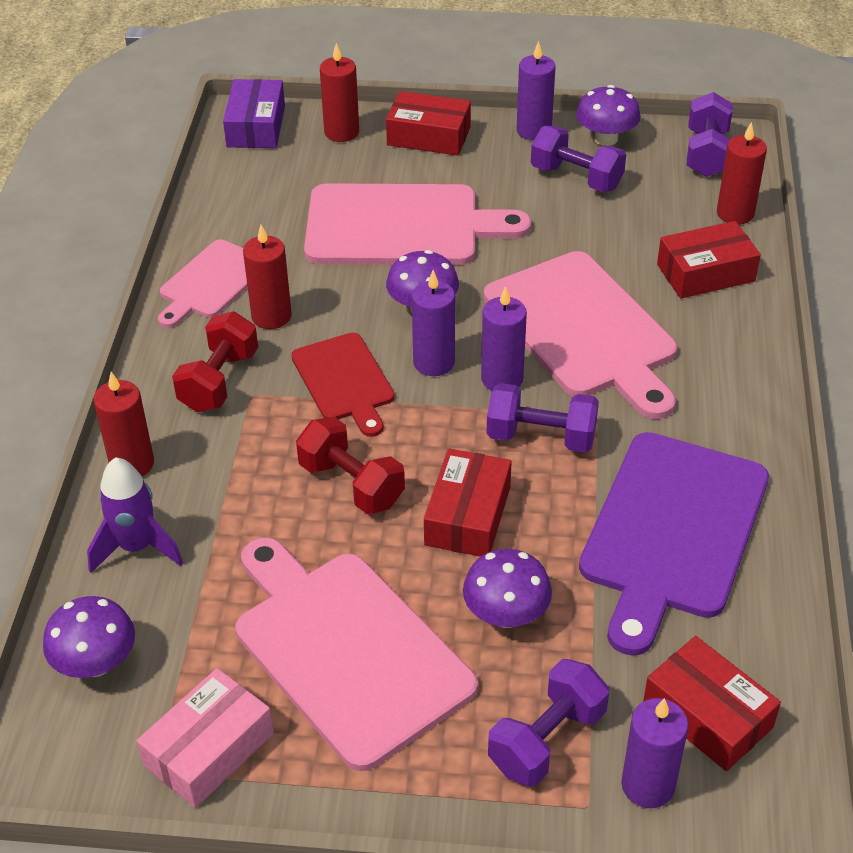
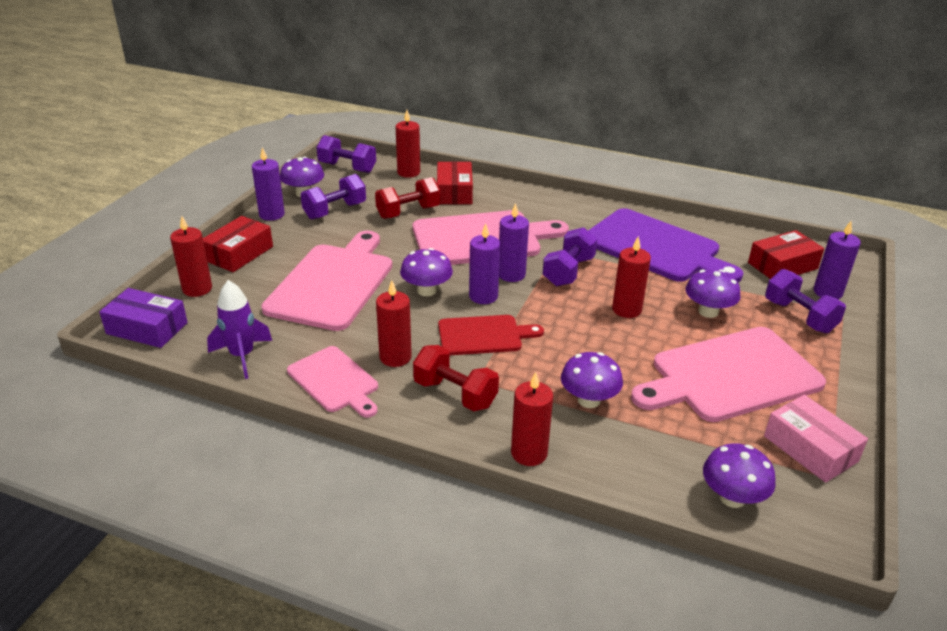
camera: 75 degrees left, 10 degrees down
(137, 547) = (620, 461): purple rocket -> purple rocket (242, 356)
(244, 502) = (588, 400): none -> purple mushroom
(351, 484) = (585, 349): red dumbbell -> red dumbbell (408, 212)
(468, 516) = (626, 310): red box -> red candle

